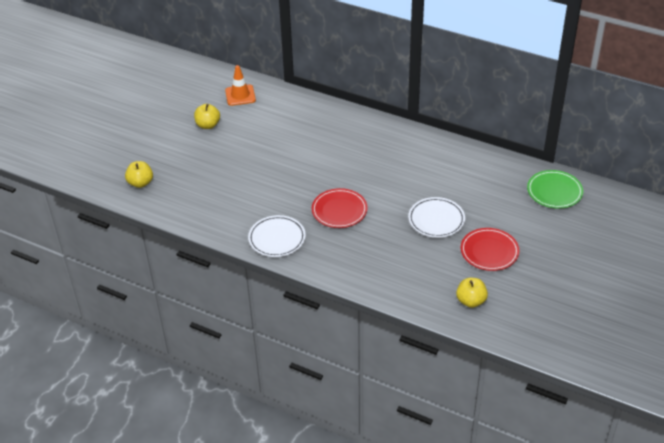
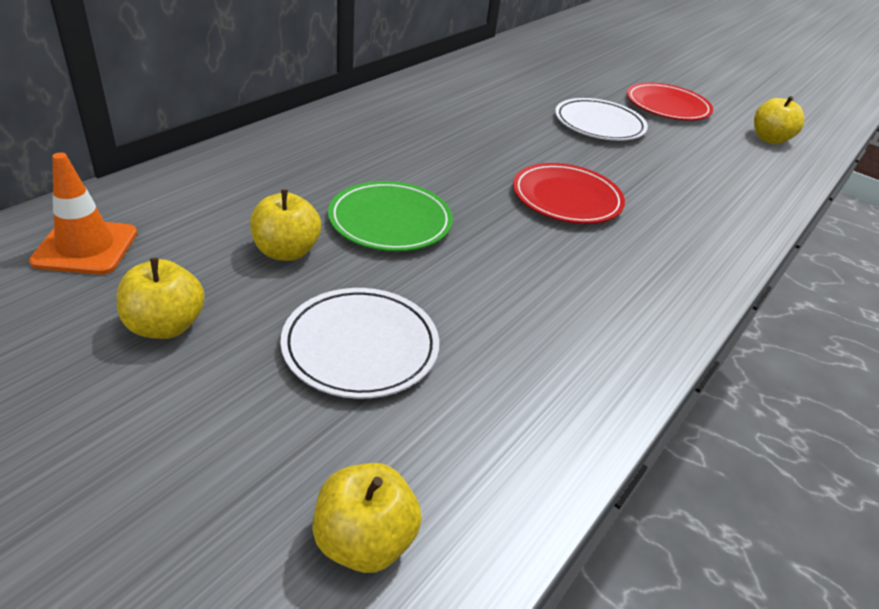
camera: 85 degrees left, 5 degrees down
(257, 138) = (286, 251): none -> yellow apple
(277, 238) = (646, 287): white plate -> white plate (360, 346)
(554, 191) = (551, 47): green plate -> green plate (390, 221)

